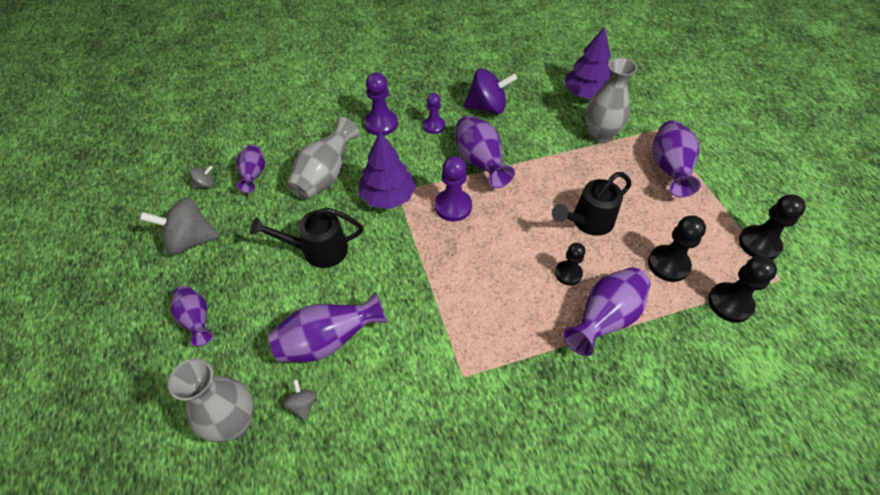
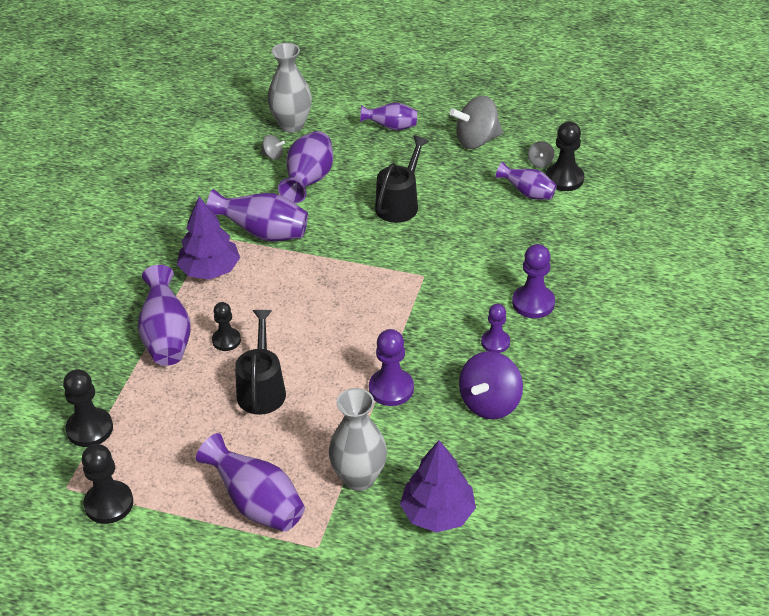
camera: 125 degrees right, 10 degrees down
(190, 240) = (476, 140): grey spinning top -> grey spinning top turned 135 degrees counterclockwise
(325, 176) = (486, 236): grey vase -> none
(388, 197) = (422, 266): purple tree -> purple tree (210, 270)
(453, 206) = (370, 304): purple pawn -> purple pawn (391, 389)
(480, 163) = (408, 351): purple vase -> purple vase (263, 233)
(668, 264) = (164, 415): black pawn -> black pawn (564, 178)

